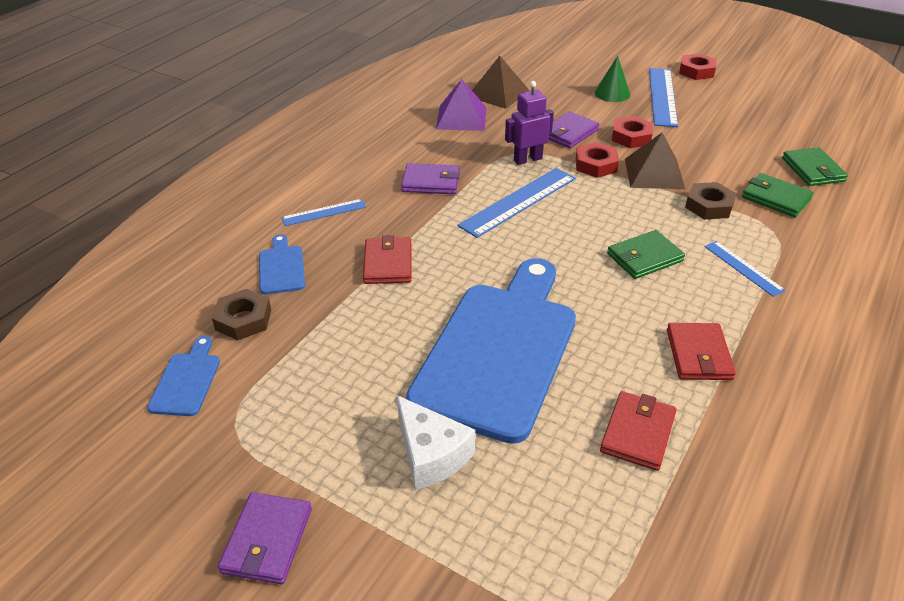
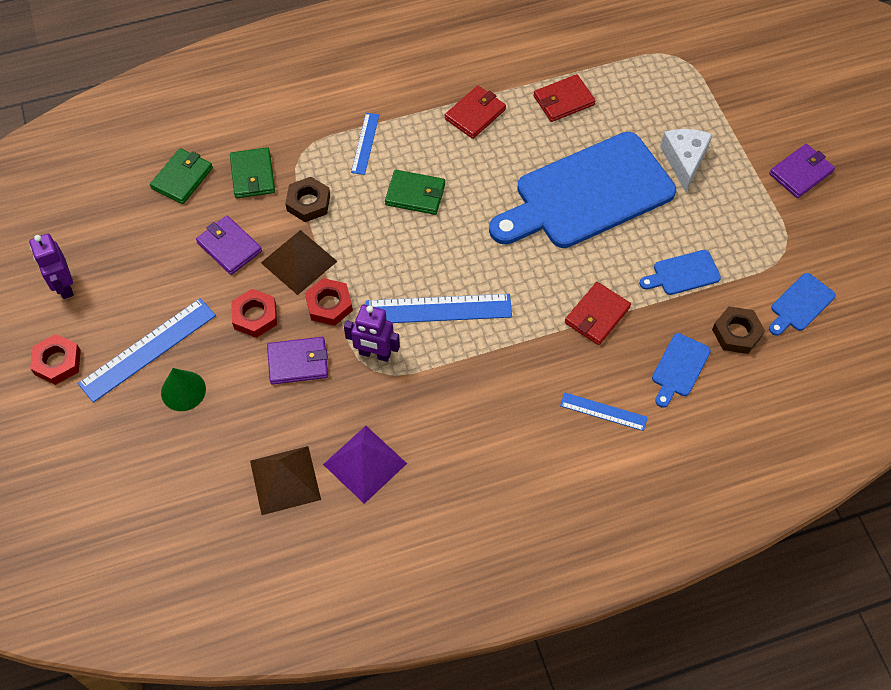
camera: 140 degrees left, 20 degrees up
(335, 338) = (683, 274): none -> blue cutting board
(431, 182) = (483, 385): purple wallet -> purple wallet (229, 247)
(759, 93) = (64, 286): none -> purple robot

